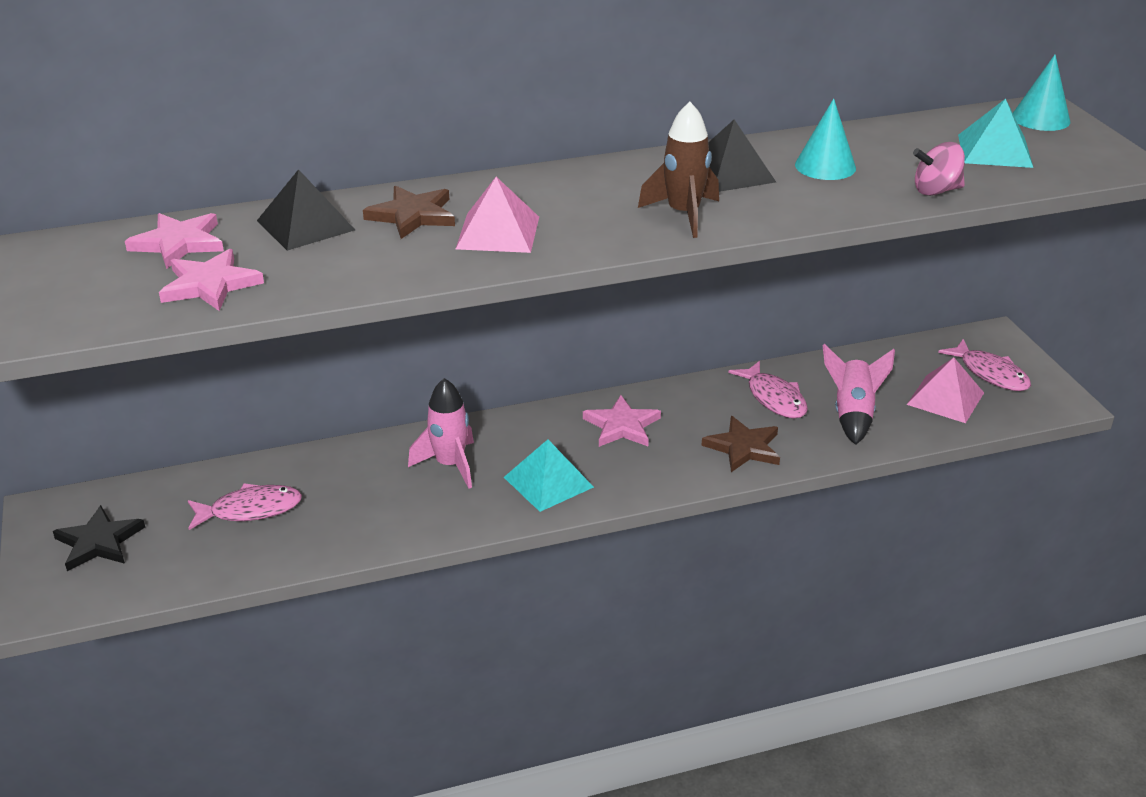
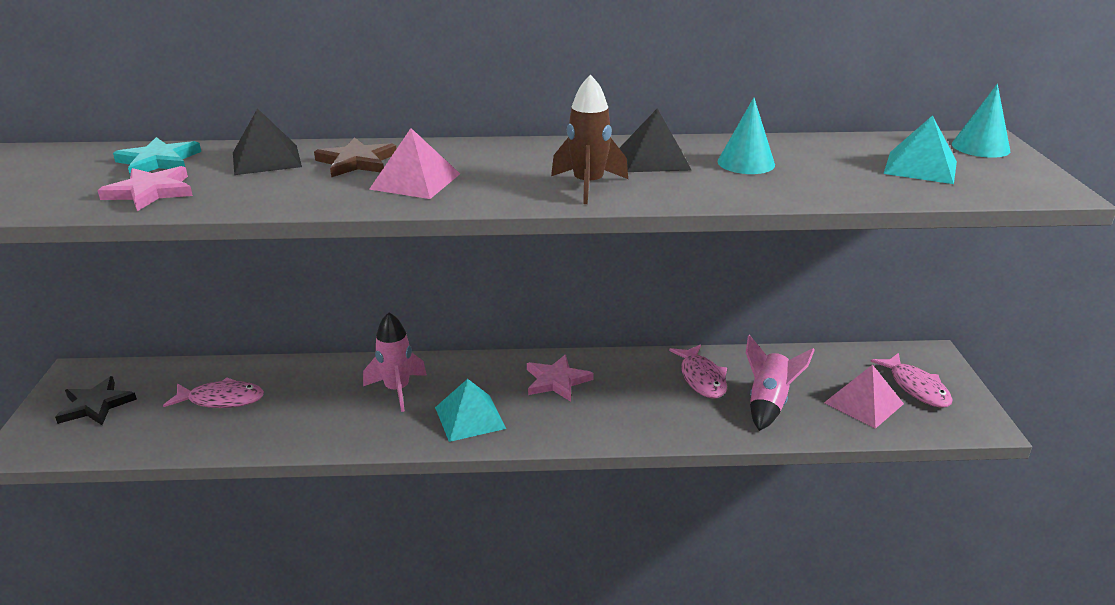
camera: 15 degrees right, 5 degrees down
(179, 243) = (158, 161): pink star -> turquoise star
(743, 447) = (654, 416): brown star -> none
(936, 191) = (842, 192): pink spinning top -> none

